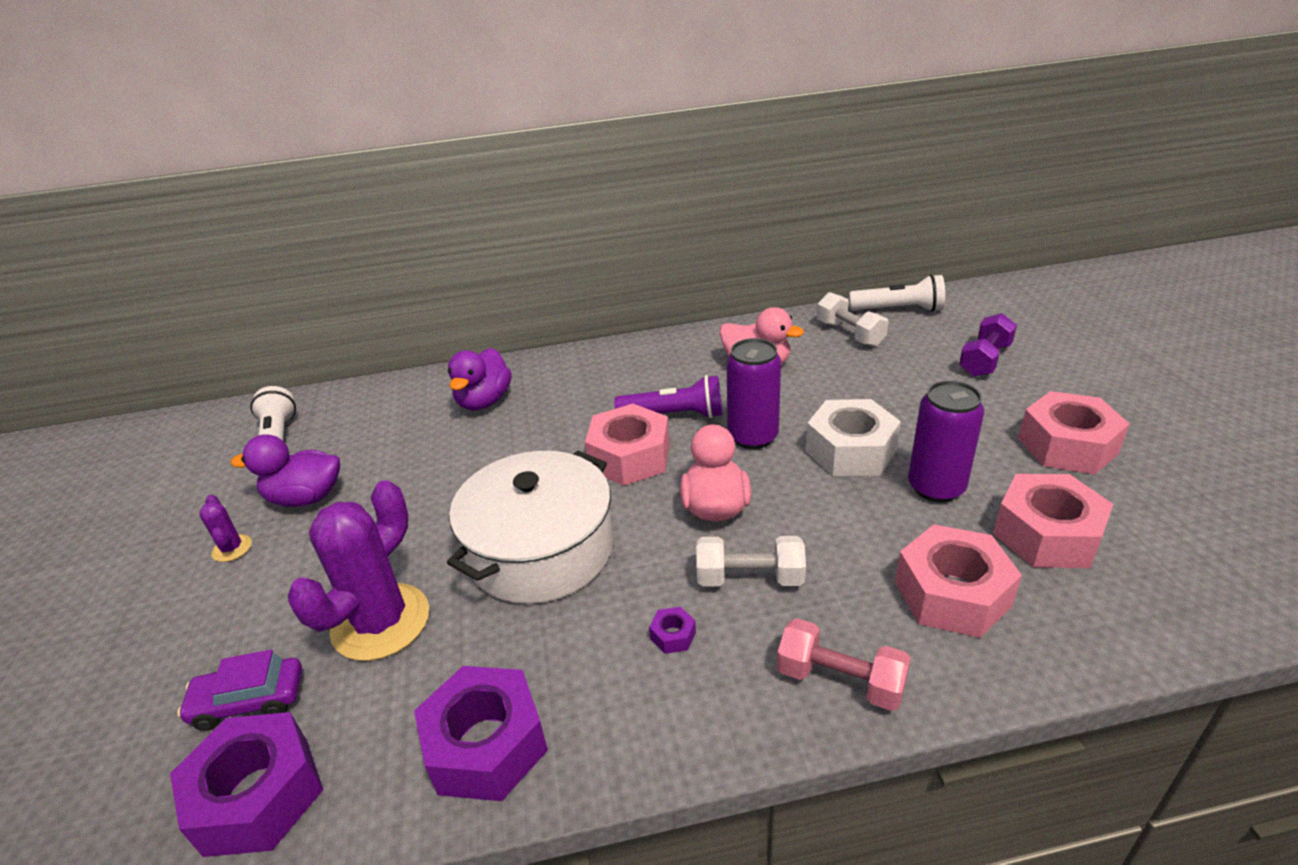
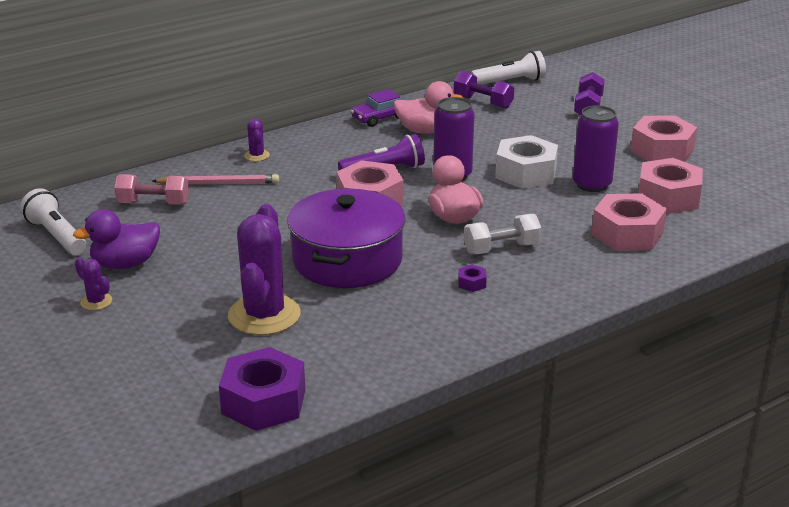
camera: 25 degrees left, 5 degrees down
(249, 701) = (208, 368): purple car -> purple car (379, 118)
(484, 401) = (218, 183): purple duck -> pink pencil
(486, 745) = (393, 351): purple nut -> none
(540, 550) = (347, 260): white pot -> purple pot
(549, 370) = (257, 155): none -> purple cactus
(840, 680) = (584, 282): pink dumbbell -> pink dumbbell (153, 203)
(850, 334) = (483, 102): white dumbbell -> purple dumbbell

